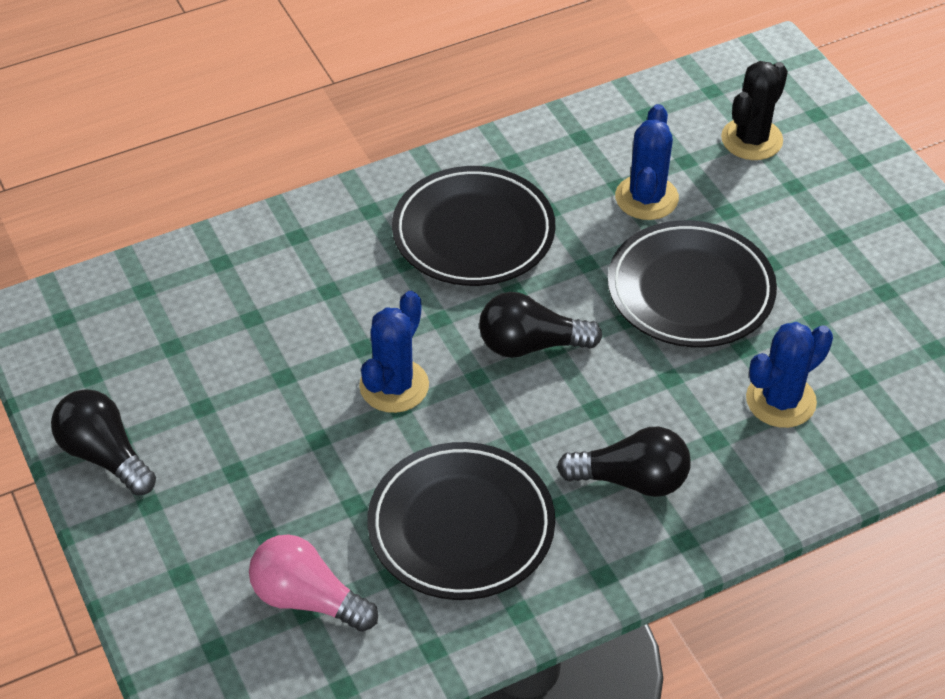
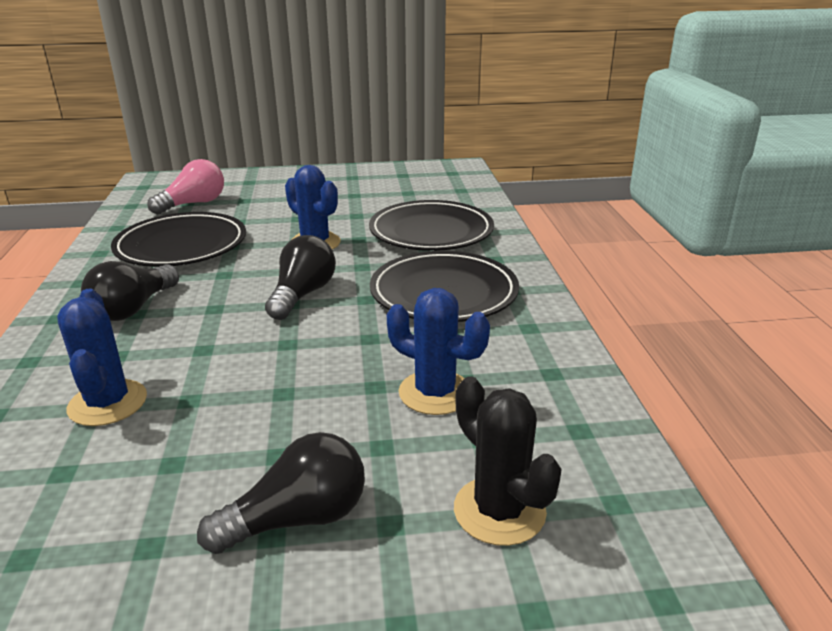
camera: 110 degrees right, 20 degrees down
(105, 455) = (343, 174): black light bulb -> black light bulb (297, 519)
(690, 290) = (288, 387): black plate -> black plate (431, 232)

